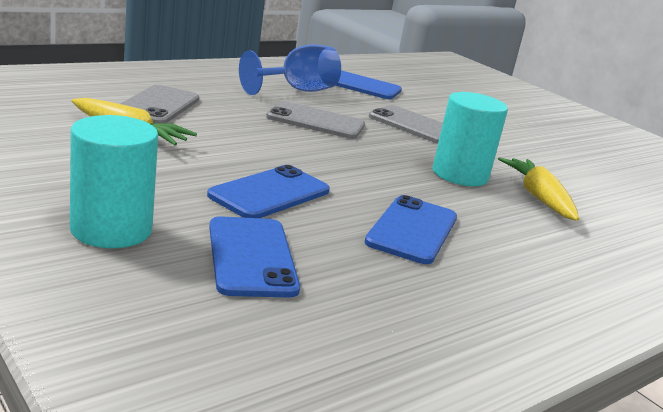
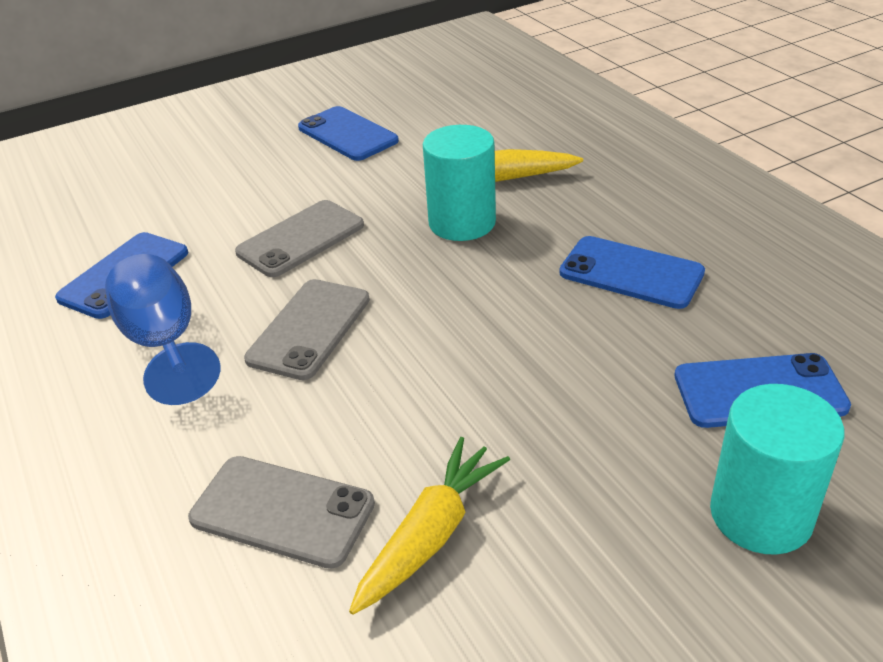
camera: 75 degrees left, 15 degrees up
(270, 193) = (587, 377): blue phone -> blue phone (347, 134)

